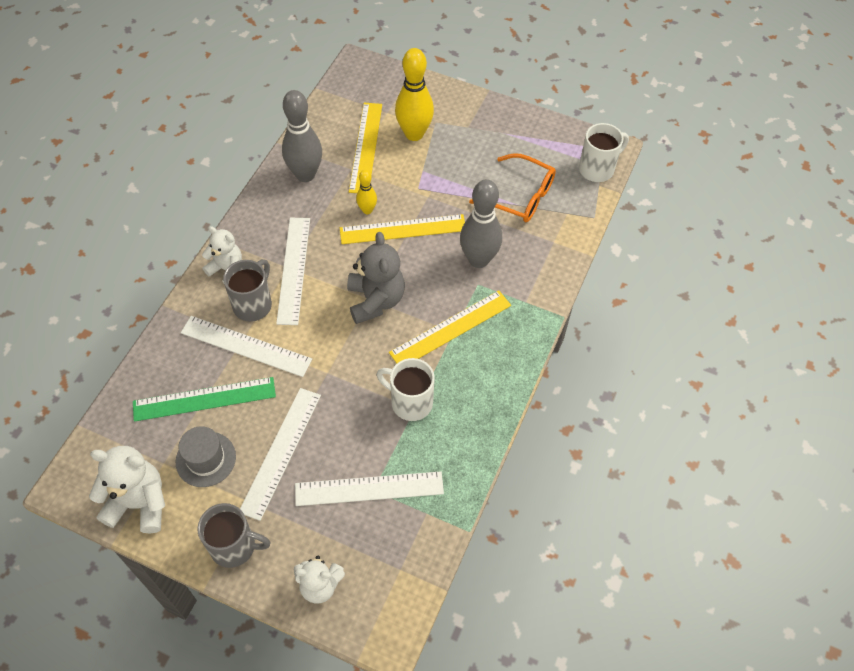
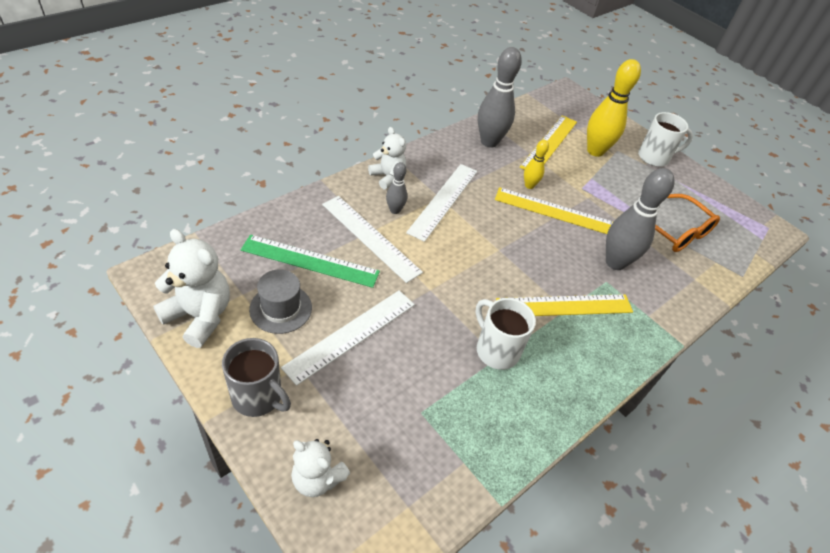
camera: 20 degrees right, 10 degrees down
(253, 304) = (395, 210): grey mug -> grey bowling pin
(369, 488) = (417, 408): white ruler -> none
(375, 300) = (504, 253): grey teddy bear -> none
(597, 169) = (758, 240): white mug -> white mug (654, 157)

